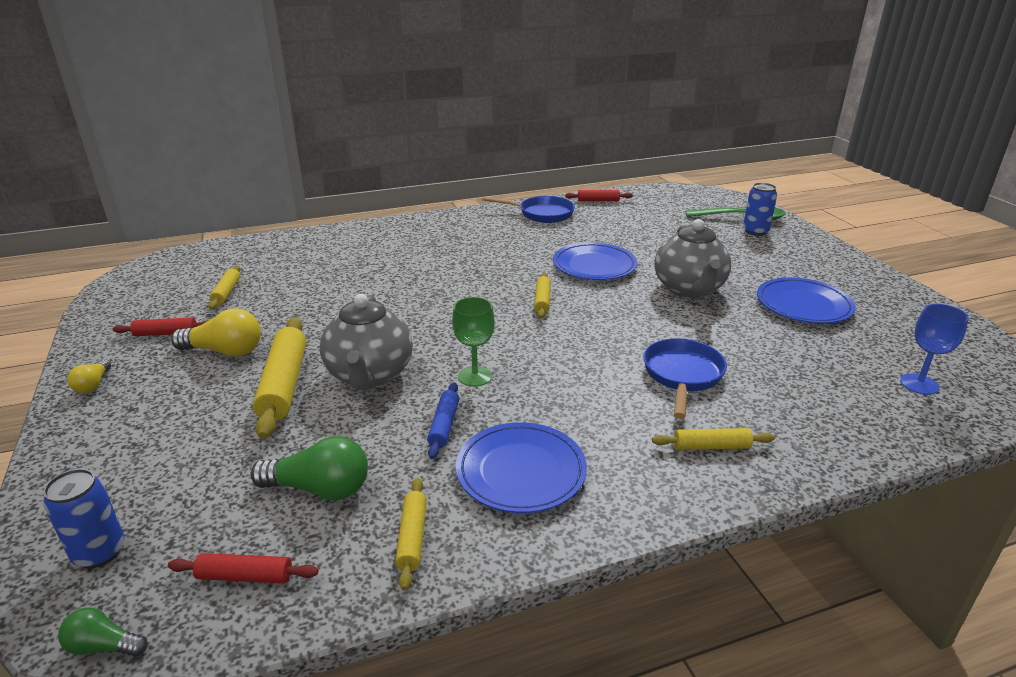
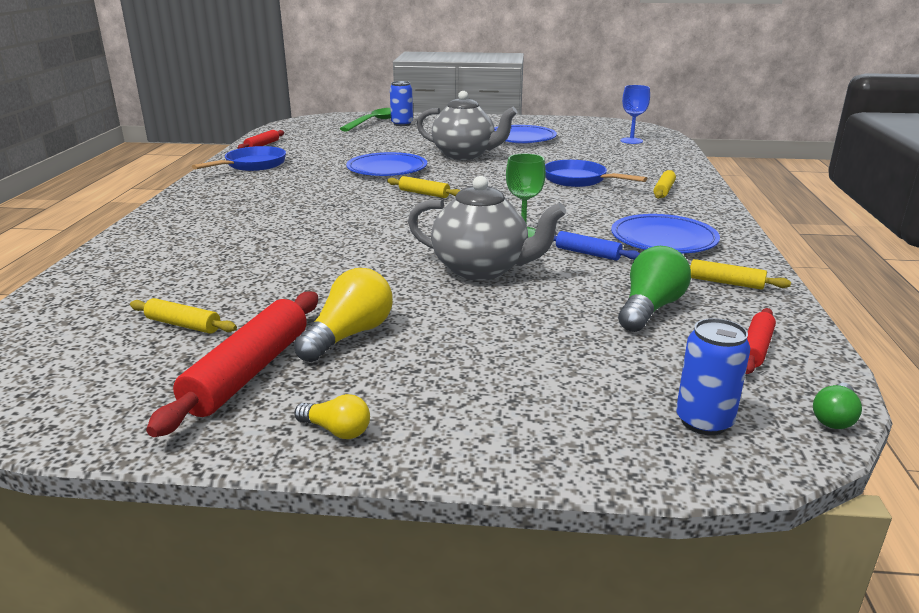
camera: 65 degrees left, 5 degrees down
(165, 333) = (248, 372): red rolling pin -> red rolling pin, size x1.85
(284, 384) = (460, 309): yellow rolling pin -> none

